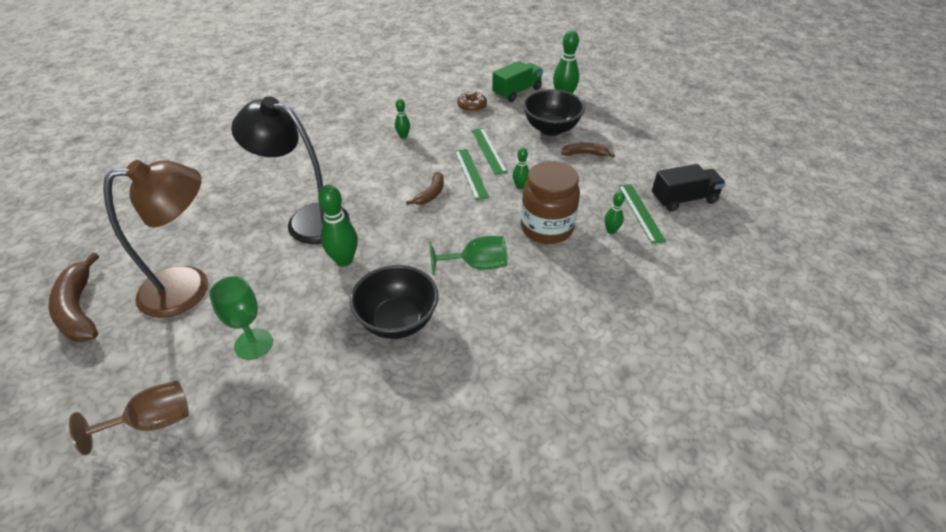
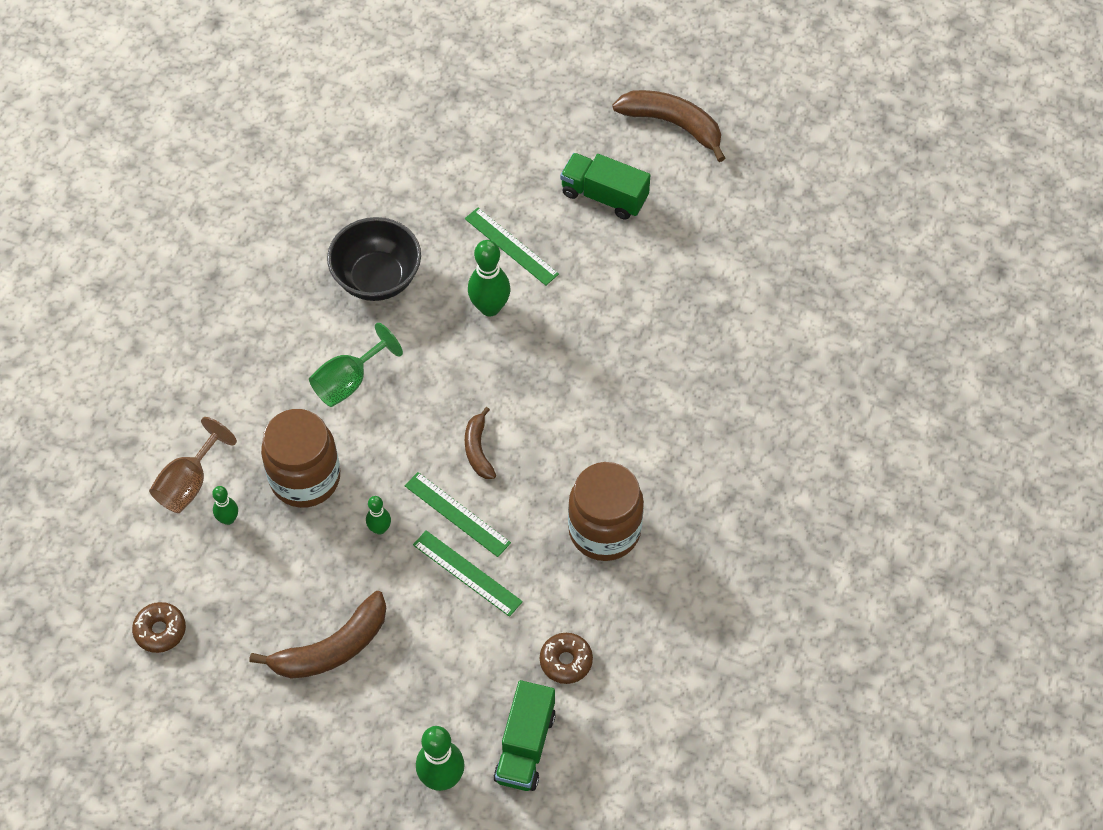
camera: 145 degrees right, 15 degrees up
(152, 422) = (492, 97): brown goblet -> brown goblet (189, 483)
(189, 287) = (604, 196): brown lamp -> green truck
(253, 344) = (484, 187): green goblet -> none
(307, 220) = (580, 329): black lamp -> none
(403, 136) = (604, 530): green bowling pin -> brown jar
(551, 129) = (412, 678): black bowl -> none
(585, 154) = (332, 648): brown banana -> brown banana, size x1.73
(640, 212) = (206, 572): green ruler -> green ruler (511, 246)
(683, 199) = (160, 630): black truck -> brown donut

